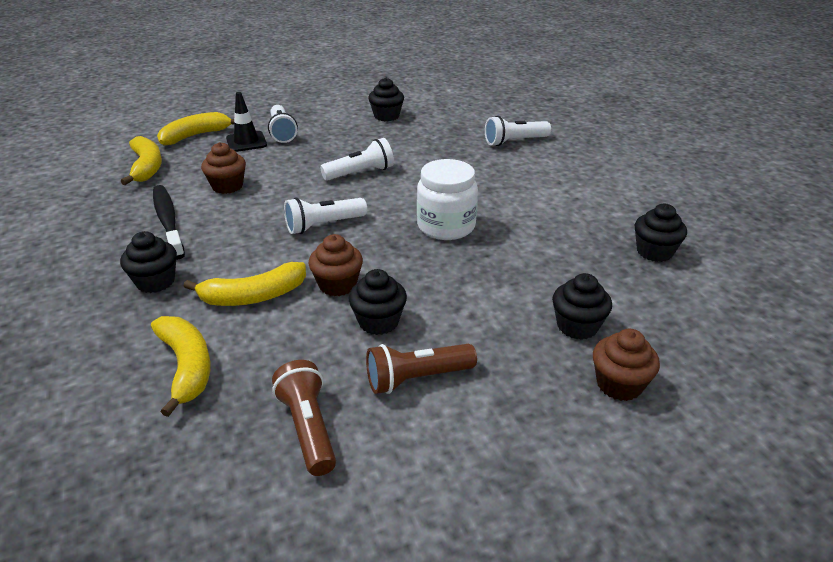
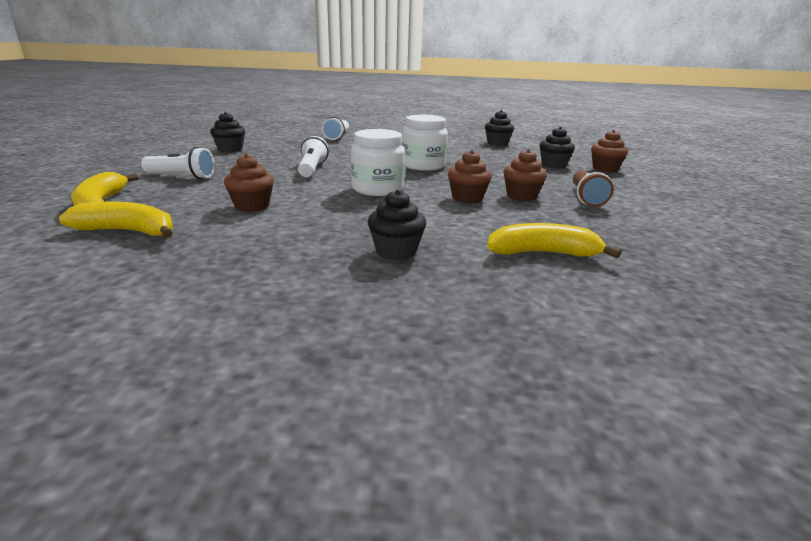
camera: 65 degrees left, 10 degrees down
(168, 221) = (281, 235): black toothbrush -> none
(246, 142) = (170, 189): black traffic cone -> none
(253, 296) = (459, 221): yellow banana -> none
(308, 428) = (627, 228): brown flashlight -> none
(323, 225) = (377, 189): white flashlight -> white jar
(378, 322) = (521, 196): black cupcake -> brown cupcake

